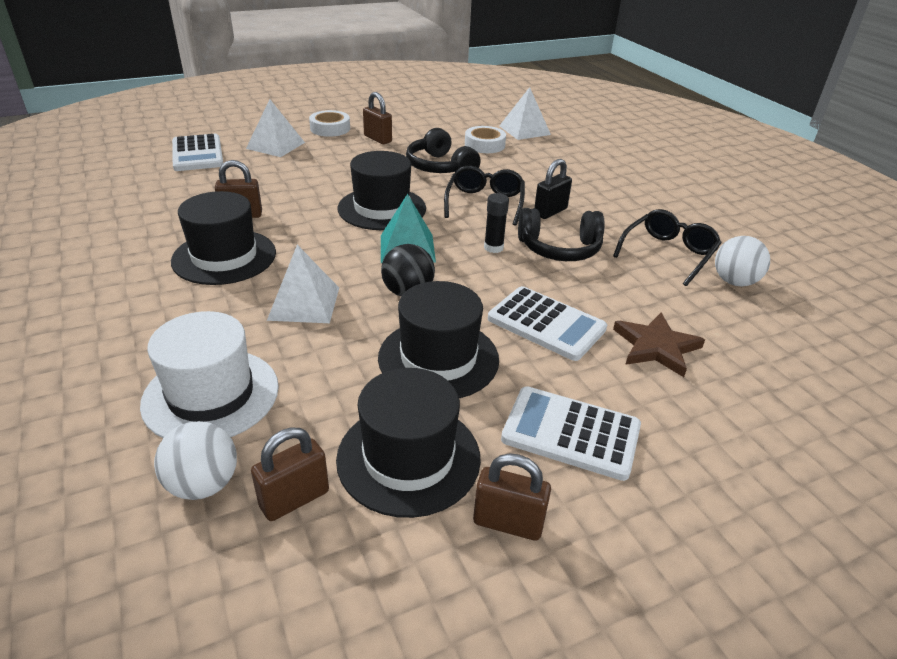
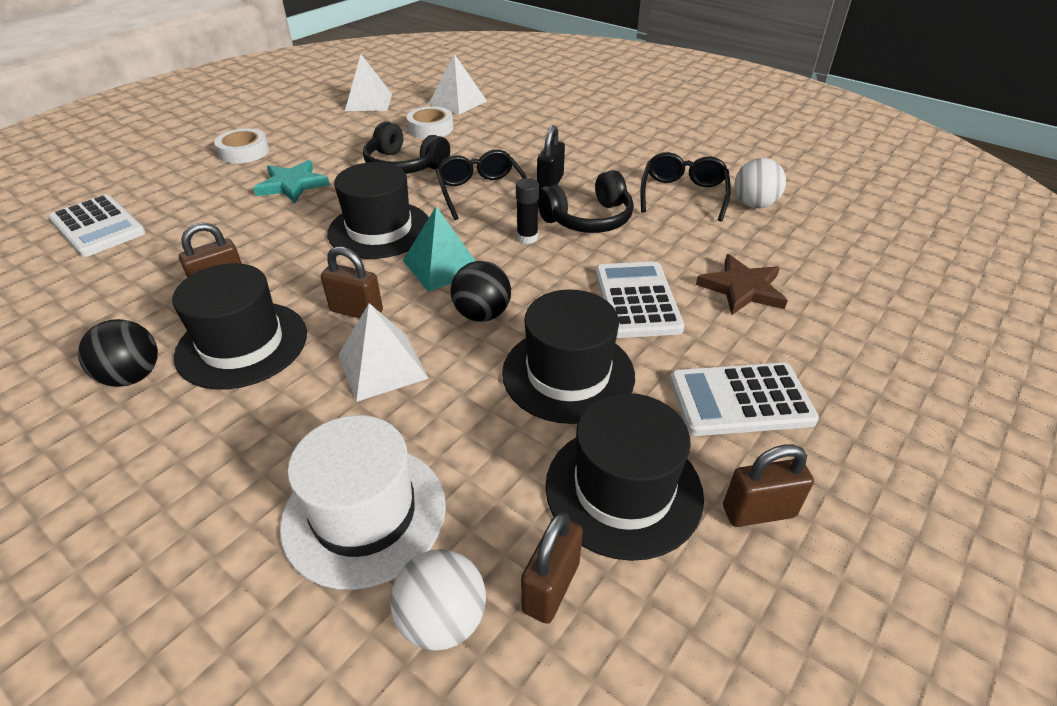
camera: 25 degrees left, 5 degrees up
(143, 254) = (133, 376): none -> black ball
(275, 145) = (193, 189): white pyramid -> white pyramid (368, 102)
(345, 160) = (292, 185): none -> turquoise star
(377, 139) = (310, 150): brown padlock -> brown padlock (356, 311)
(546, 324) = (636, 300): white calculator -> white calculator turned 105 degrees counterclockwise

